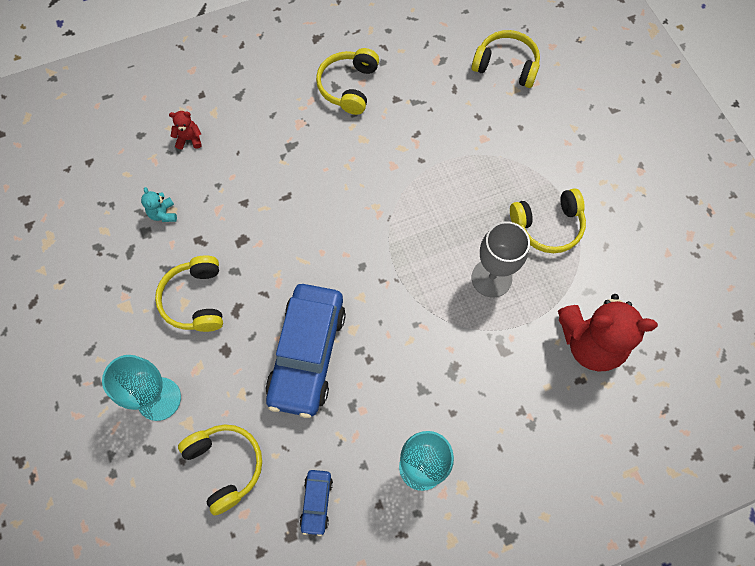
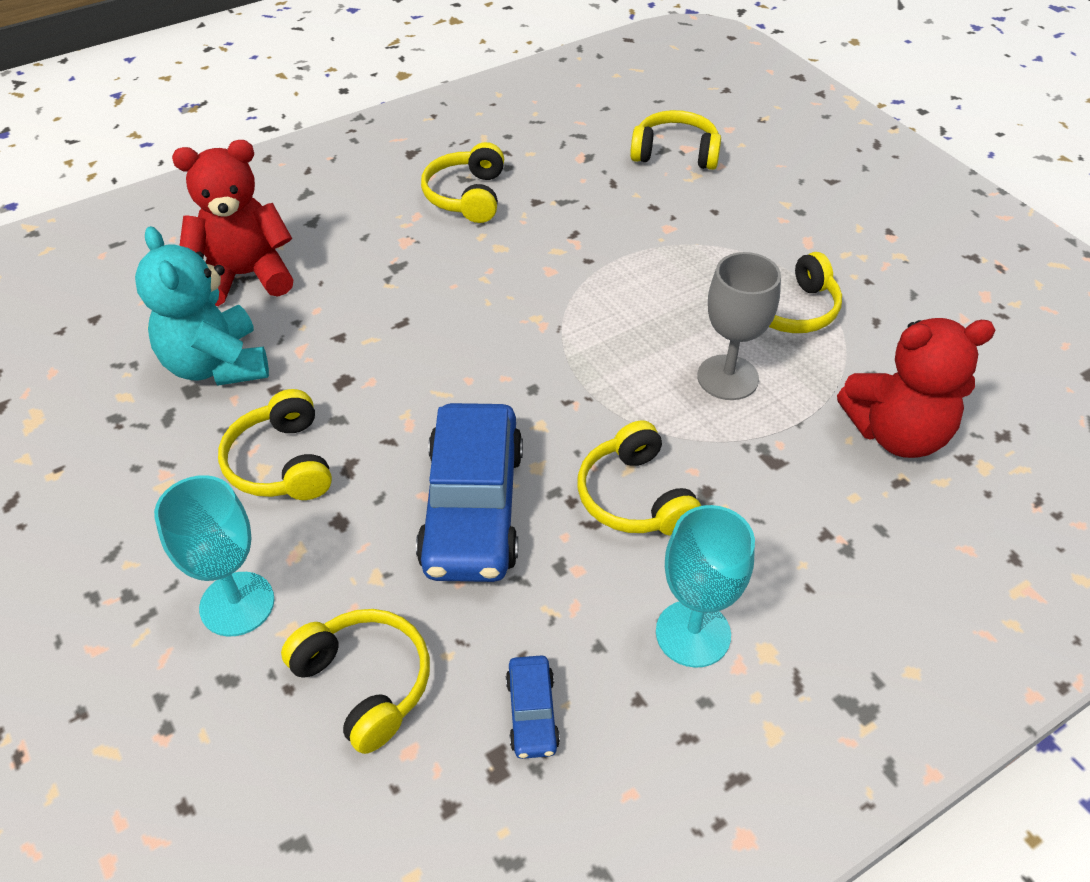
camera: 10 degrees left, 20 degrees down
(163, 214) = (216, 365): turquoise teddy bear -> turquoise teddy bear, size x2.40
(189, 139) = (246, 276): red teddy bear -> red teddy bear, size x2.40
(409, 363) = (635, 497): none -> yellow headphones

